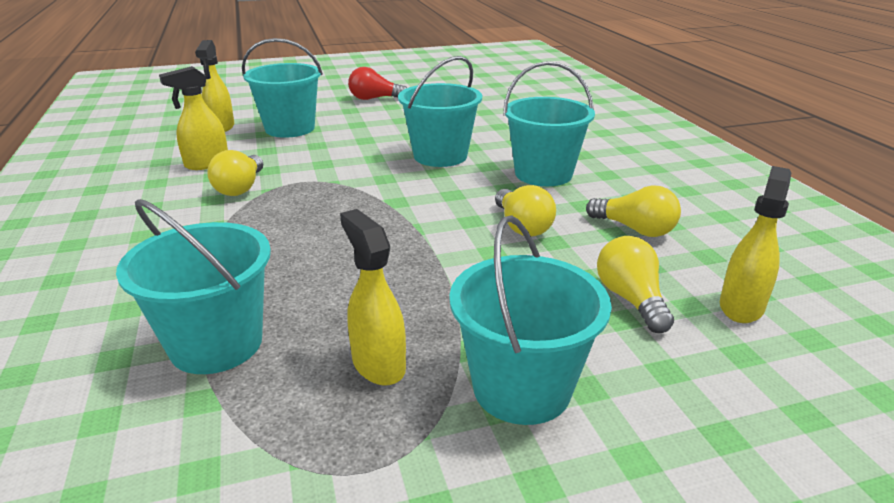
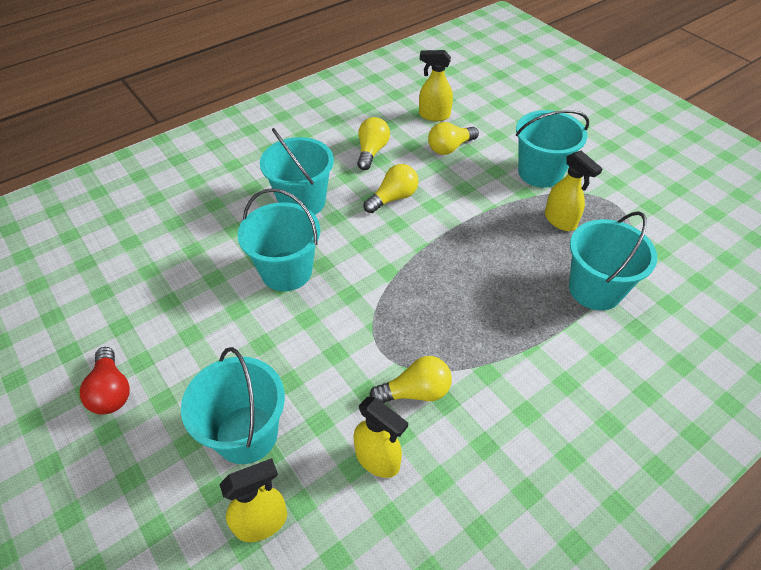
camera: 110 degrees left, 20 degrees up
(378, 364) = (560, 221): yellow spray bottle -> yellow spray bottle turned 75 degrees counterclockwise

